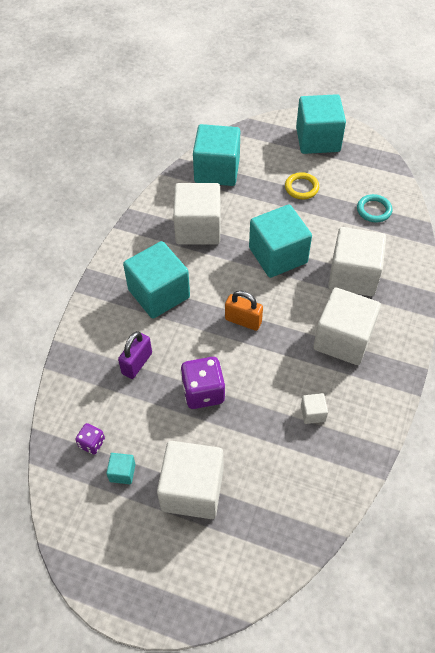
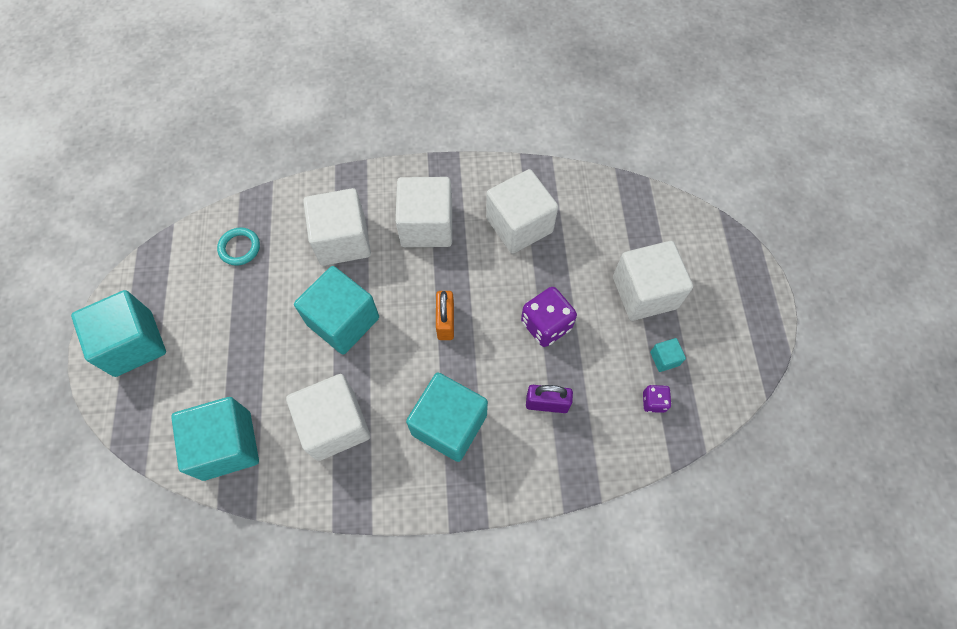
camera: 115 degrees left, 10 degrees up
(301, 188) = (227, 333): yellow ring -> none
(313, 413) = (519, 225): white cube -> white cube, size x2.36

